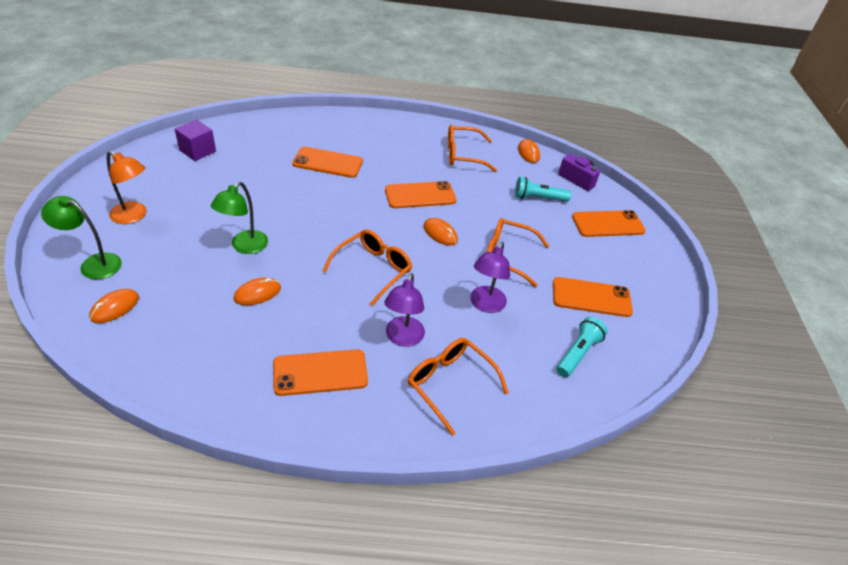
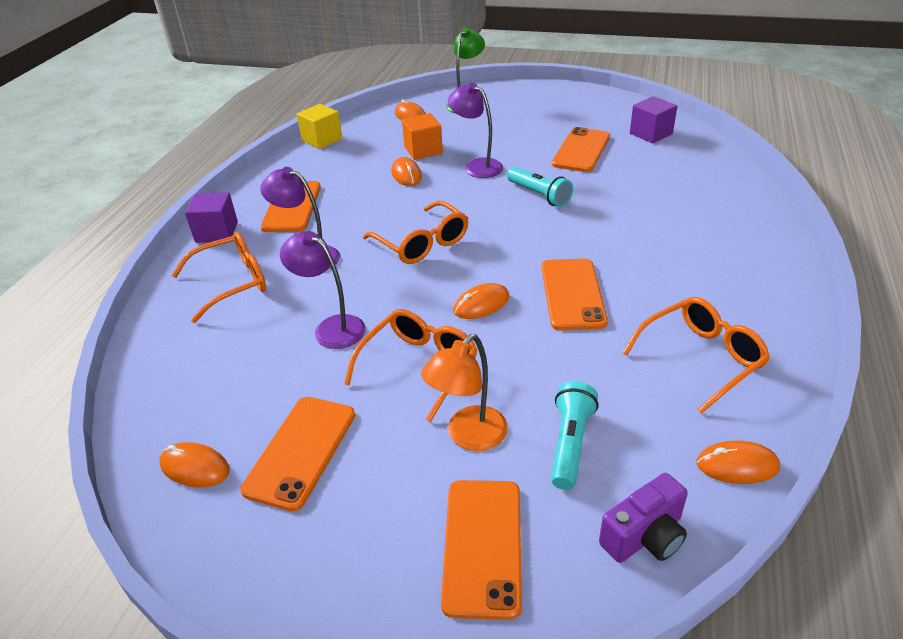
camera: 110 degrees right, 5 degrees down
(134, 216) = (530, 112): orange lamp -> orange lamp (468, 436)
(162, 382) = (322, 140): none -> yellow cube
(206, 287) = (423, 150): none -> orange cube
(244, 247) = (477, 166): green lamp -> purple lamp
(328, 163) = (644, 217): orange phone -> orange phone (581, 150)
(372, 426) = (216, 232): none -> purple cube
(463, 155) = (701, 358): orange glasses -> orange glasses turned 45 degrees clockwise
(578, 353) = (210, 403): turquoise flashlight -> turquoise flashlight (539, 195)
(626, 344) = (195, 467): none -> orange mouse

